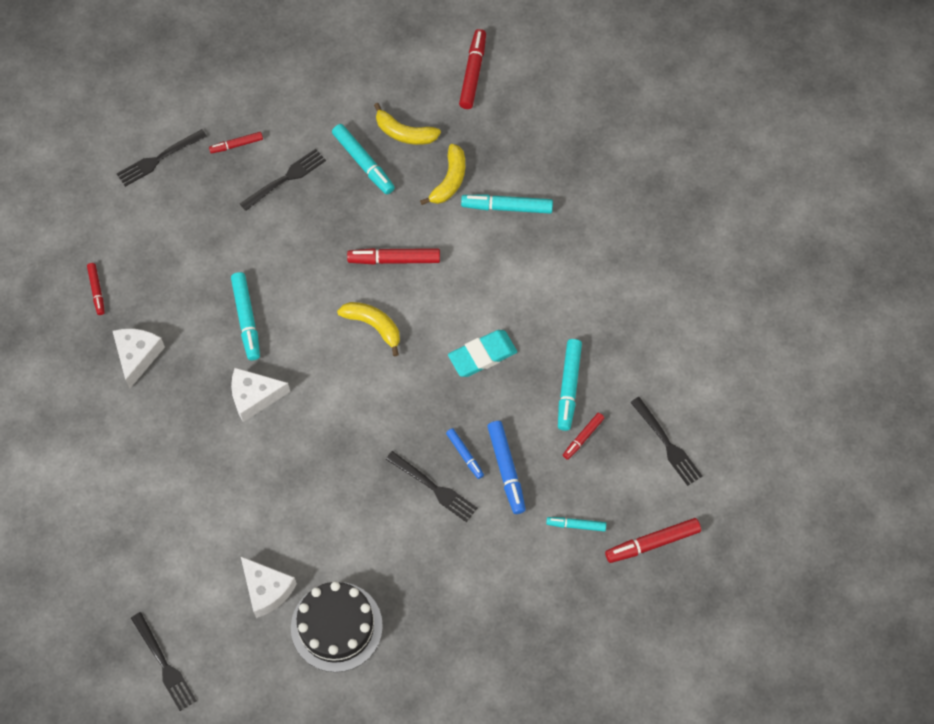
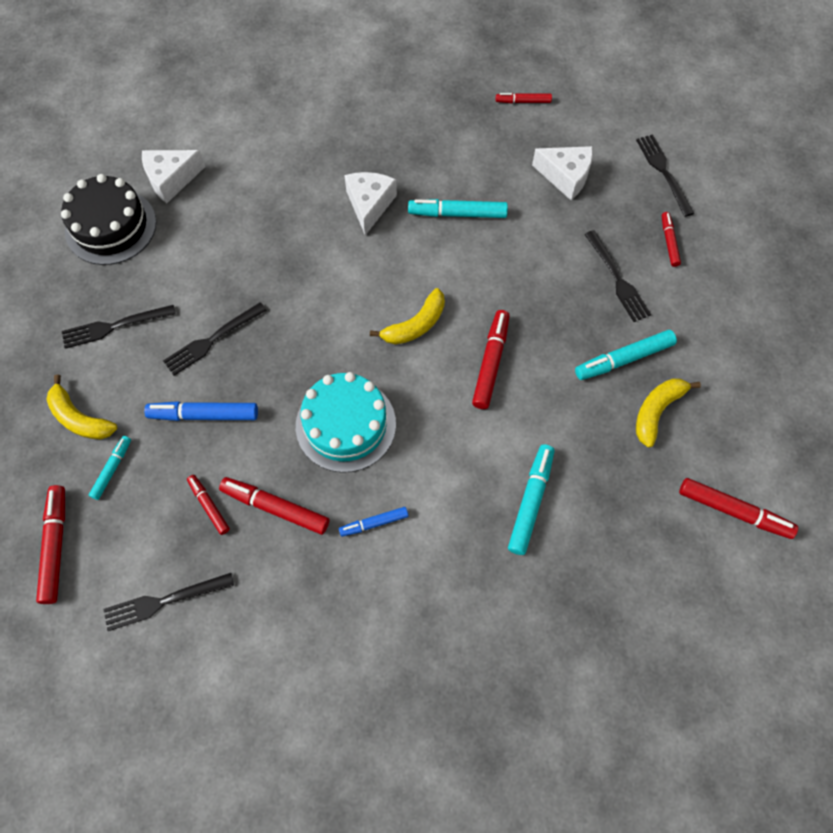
camera: 105 degrees right, 0 degrees up
(137, 356) = (443, 121): white cheese -> white cheese (565, 176)
(164, 664) = (140, 95): black fork -> black fork (114, 326)
(449, 180) = (581, 445): yellow banana -> yellow banana (80, 418)
(465, 455) = (236, 378): blue marker -> blue marker (374, 523)
(482, 355) = (345, 425): turquoise eraser -> turquoise cake
(569, 387) = (275, 508): turquoise marker -> red marker

